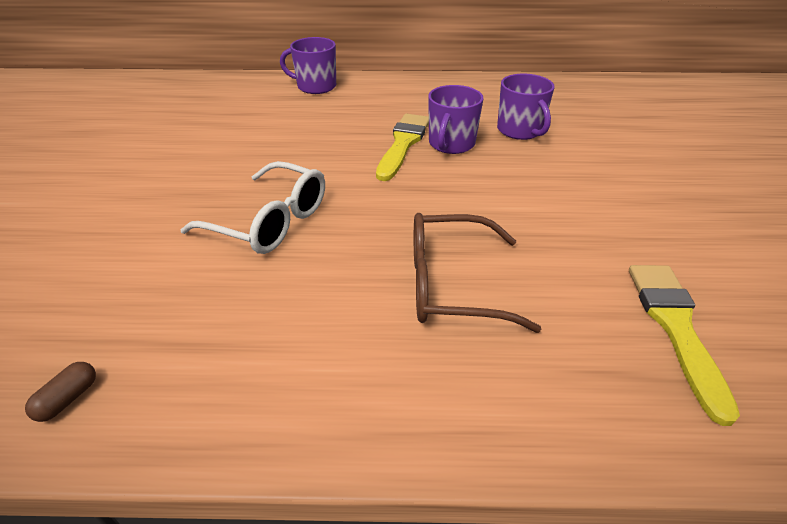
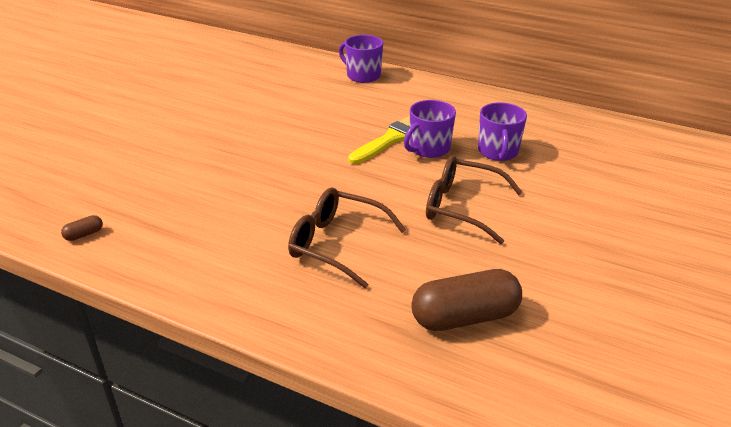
camera: 25 degrees right, 5 degrees down
(269, 221) = (252, 170): white glasses -> none
(543, 196) = (462, 207): none -> brown glasses
(675, 327) = (465, 317): yellow brush -> brown capsule

